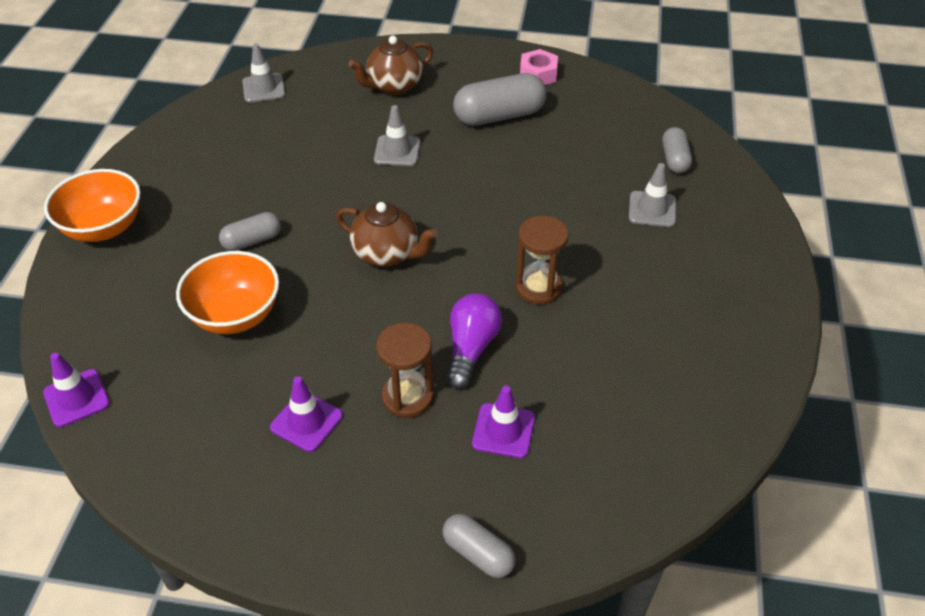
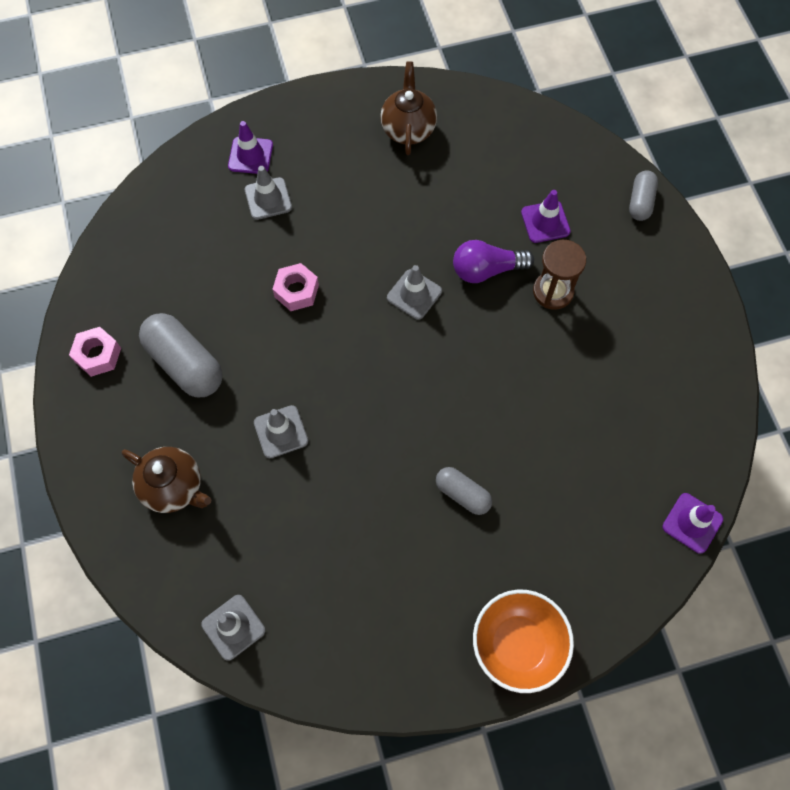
camera: 115 degrees left, 20 degrees up
(235, 315) = (549, 455): orange bowl -> none
(306, 421) = (612, 346): purple traffic cone -> purple traffic cone (250, 156)
(387, 254) = (421, 373): brown teapot -> brown teapot (408, 128)
(477, 279) = (414, 294): none -> grey traffic cone
(531, 198) = (296, 291): none -> pink nut
(538, 287) = (400, 248): brown hourglass -> none
(675, 159) = (191, 200): grey capsule -> none

